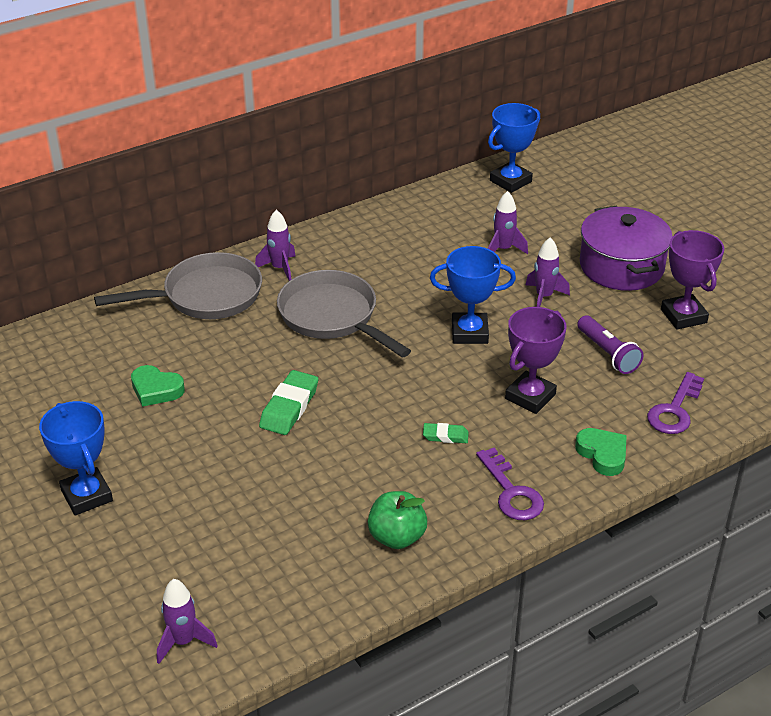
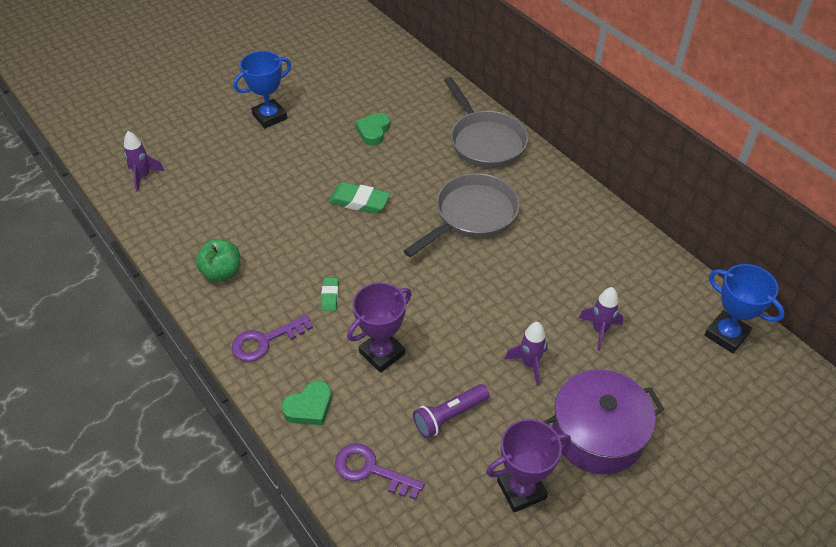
camera: 85 degrees right, 10 degrees up
(280, 268) = (530, 178): purple rocket -> none
(469, 332) = (465, 307): blue trophy -> none
(530, 396) = (382, 353): purple trophy -> purple trophy turned 75 degrees counterclockwise

